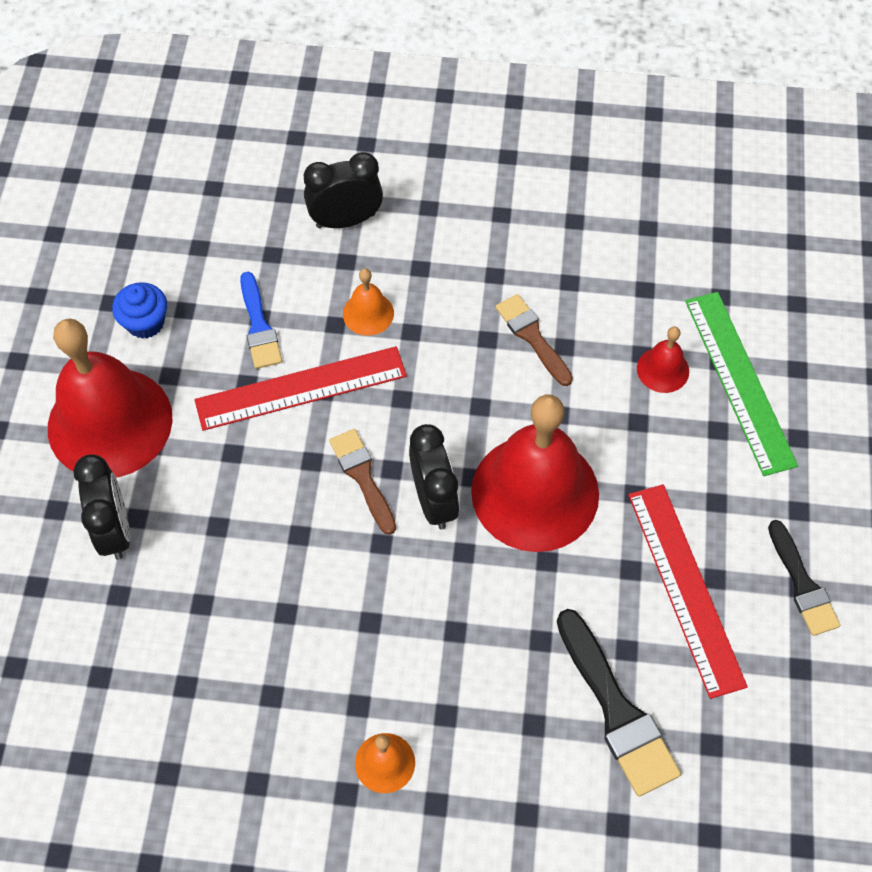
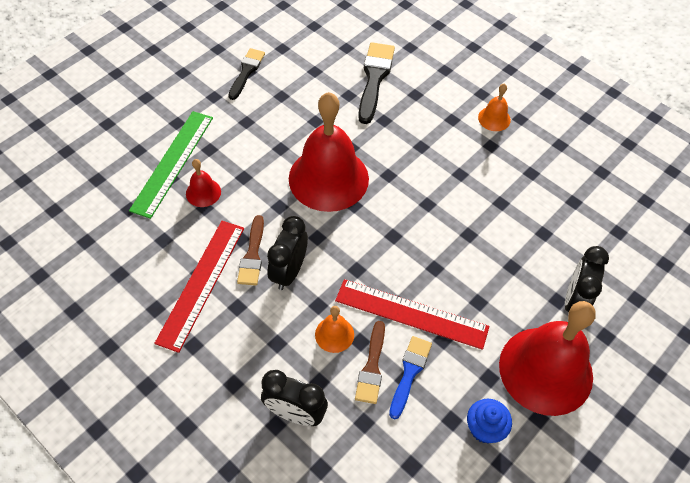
camera: 145 degrees left, 5 degrees down
(362, 477) = (412, 241): brown brush -> brown brush (372, 367)
(434, 500) = (383, 206): black clock -> black clock (289, 272)
(685, 588) = (299, 100): red ruler -> red ruler (202, 283)

